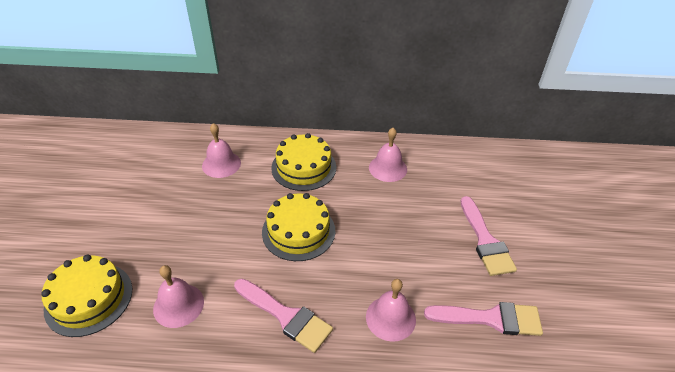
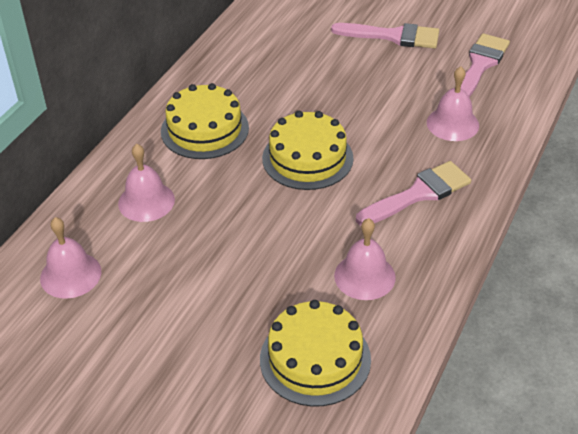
camera: 65 degrees left, 0 degrees up
(387, 168) = (252, 65): pink bell -> pink bell (70, 275)

